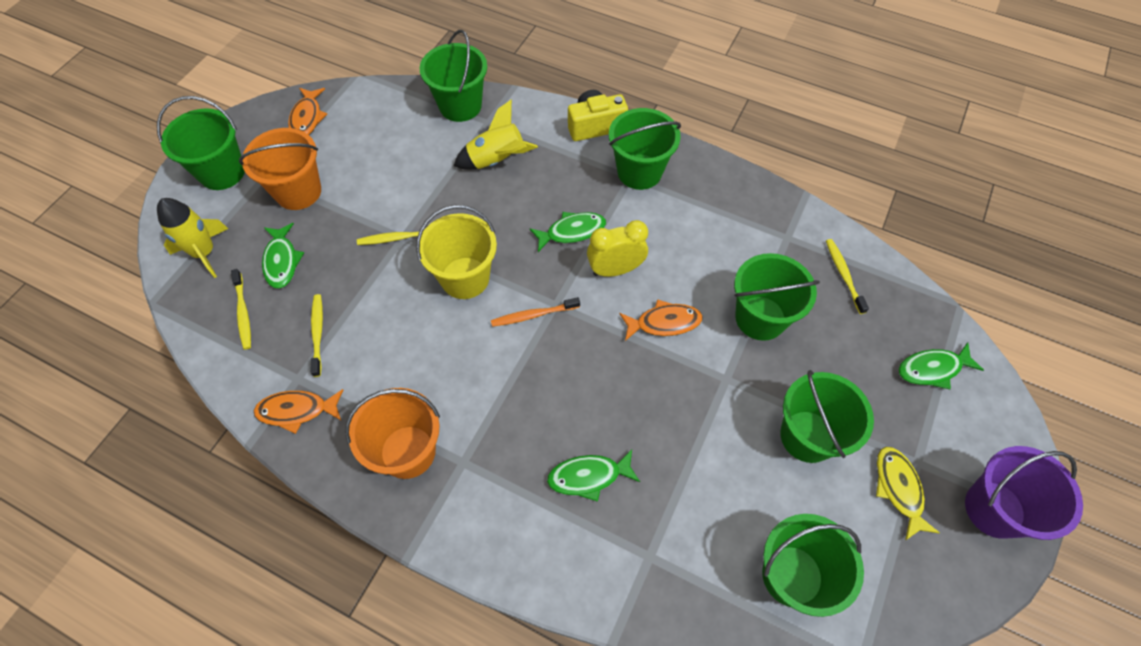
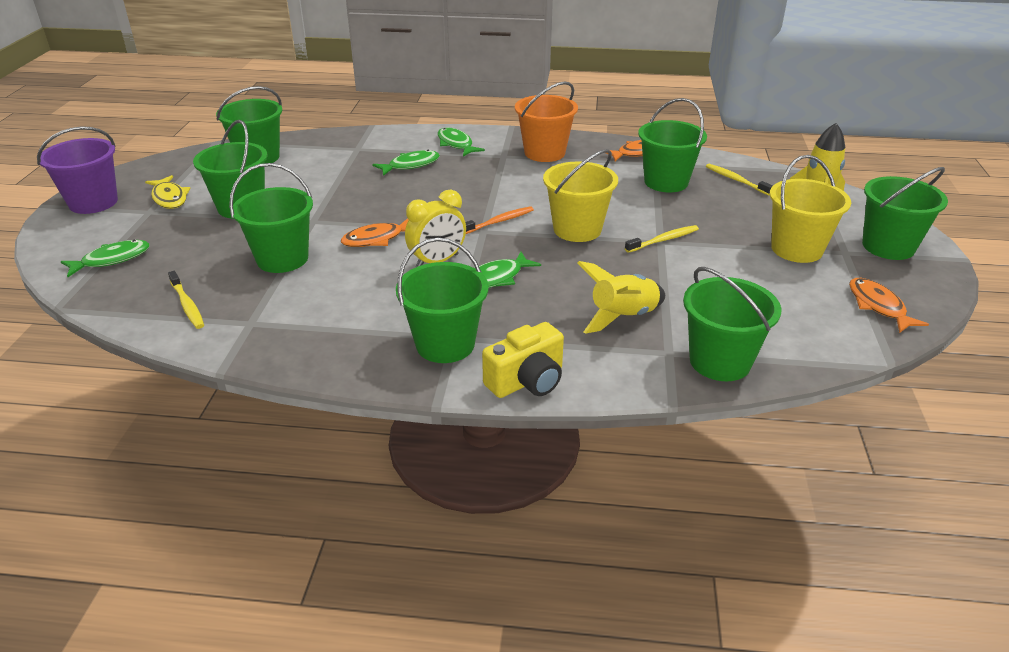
camera: 160 degrees right, 25 degrees down
(282, 261) = (746, 208): green fish -> green fish (456, 144)
(298, 191) = (796, 249): orange bucket -> yellow bucket
(318, 333) = (666, 182): yellow toothbrush -> green bucket

